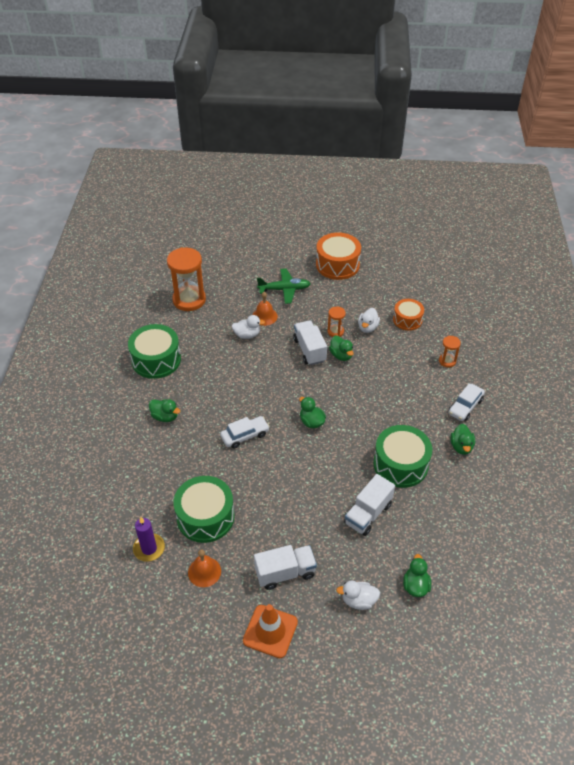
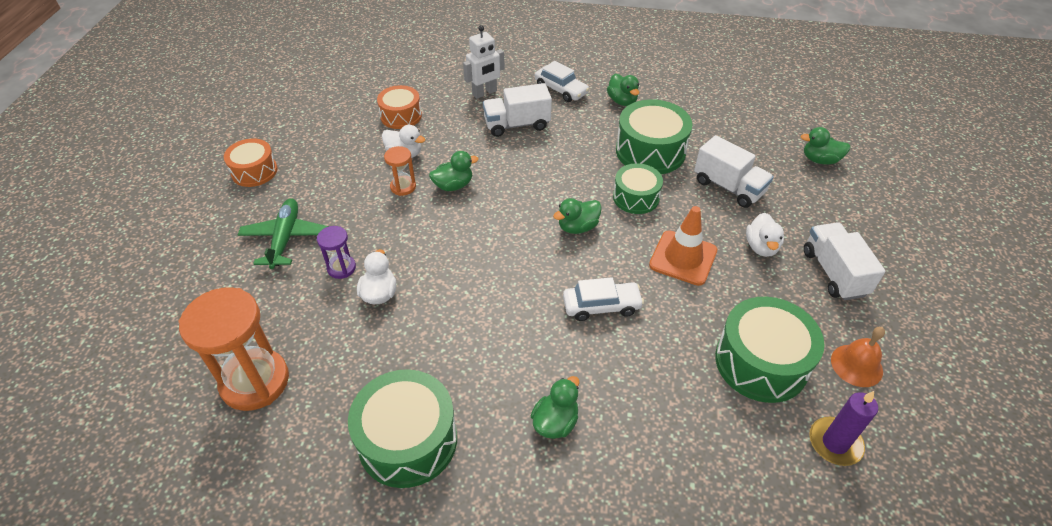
camera: 85 degrees left, 0 degrees up
(245, 435) = (601, 306): white car -> white car turned 105 degrees clockwise
(264, 316) = (341, 268): orange bell -> purple hourglass
(270, 631) = (923, 293): orange traffic cone -> orange traffic cone (683, 258)
(309, 350) = (435, 218): white truck -> white truck (517, 125)
(337, 265) = (254, 171): orange drum -> orange drum, size x0.62
(346, 454) = (636, 197): none -> green drum
(358, 600) = (853, 207): white duck -> white duck (761, 247)
(447, 361) = (484, 93): orange hourglass -> white robot
(461, 446) = (622, 101): green duck -> green duck turned 60 degrees clockwise

